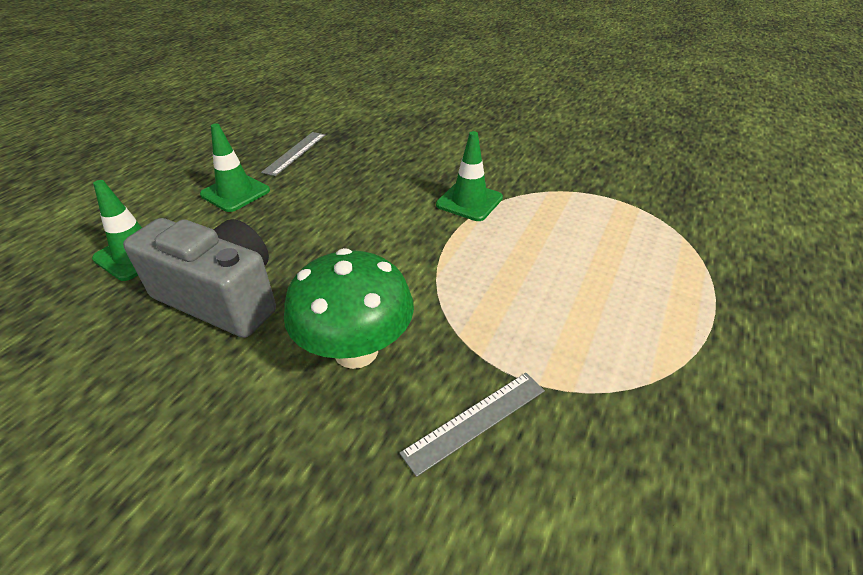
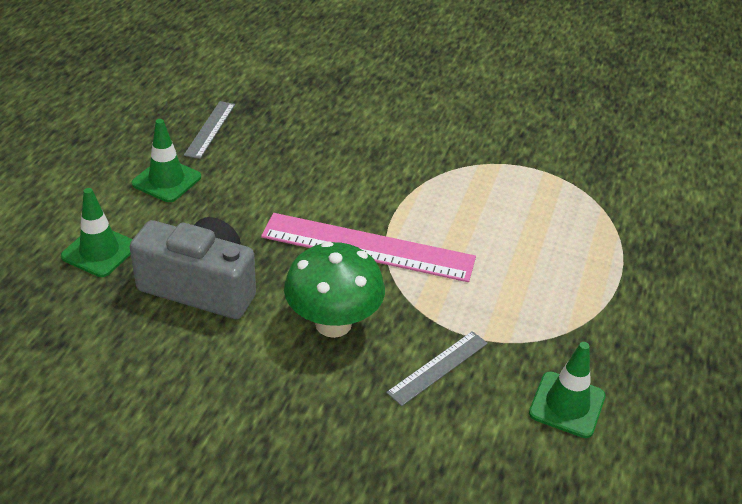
camera: 10 degrees left, 0 degrees up
(418, 265) = (368, 247): none -> pink ruler
(469, 201) = (403, 179): green traffic cone -> green traffic cone (567, 405)

